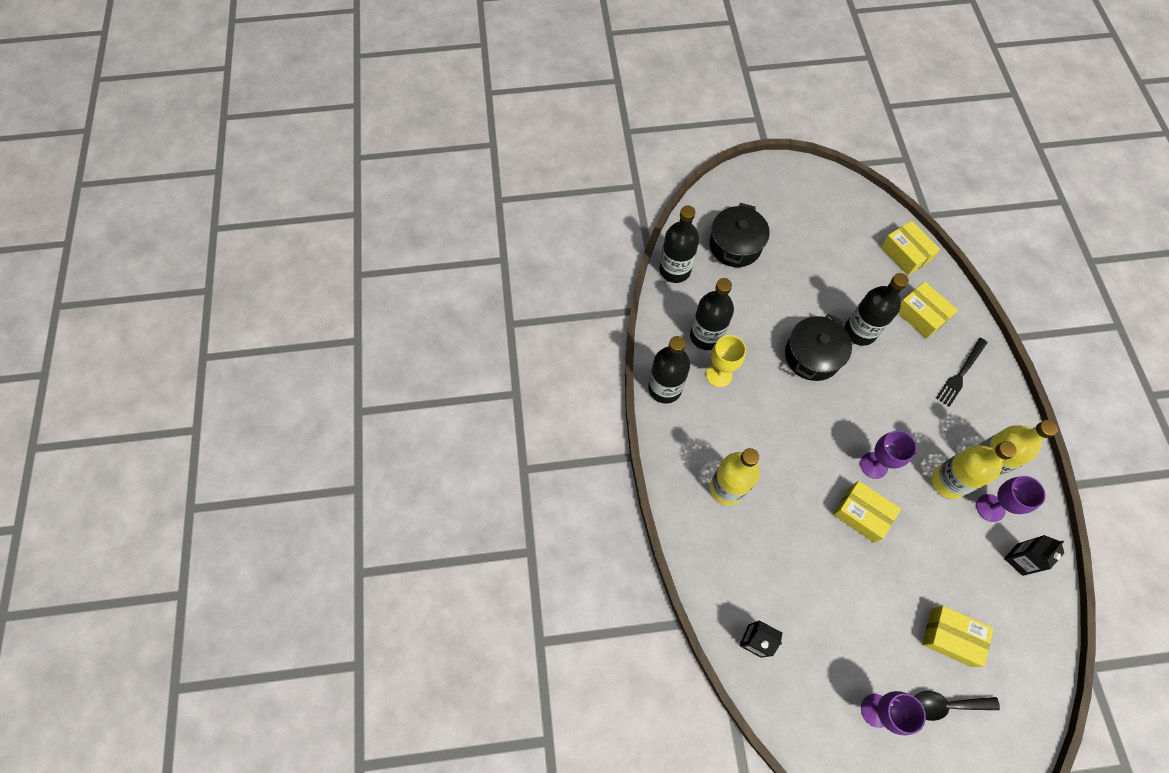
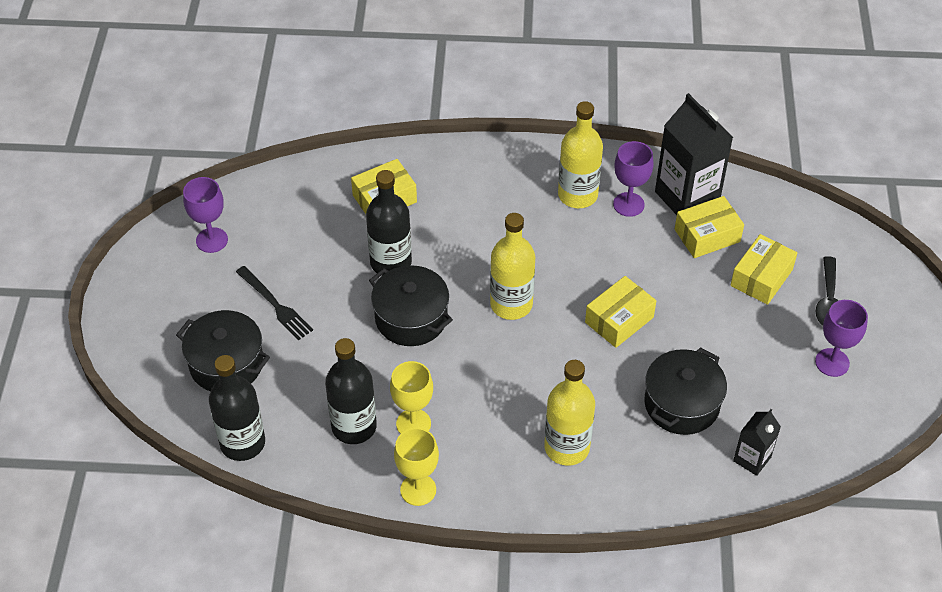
camera: 80 degrees left, 15 degrees down
(665, 388) = (418, 490): black bottle -> yellow goblet
(792, 575) = (681, 404): none -> black pot
(874, 465) = (563, 293): purple goblet -> purple goblet (212, 240)
(905, 253) = (297, 190): yellow box -> yellow box (707, 235)
(948, 482) = (594, 232): yellow bottle -> yellow bottle (511, 304)
(961, 373) = (468, 184): black fork -> black fork (275, 305)
(1019, 559) = (687, 197): black carton -> black carton, size x1.91

